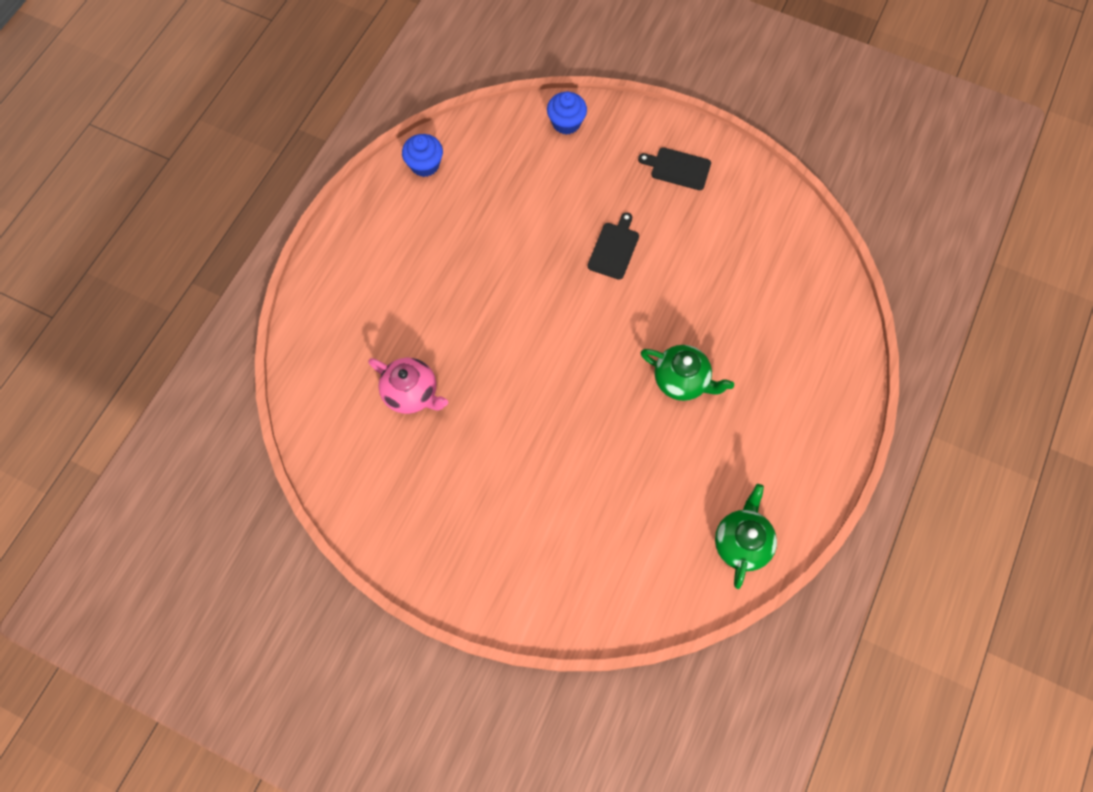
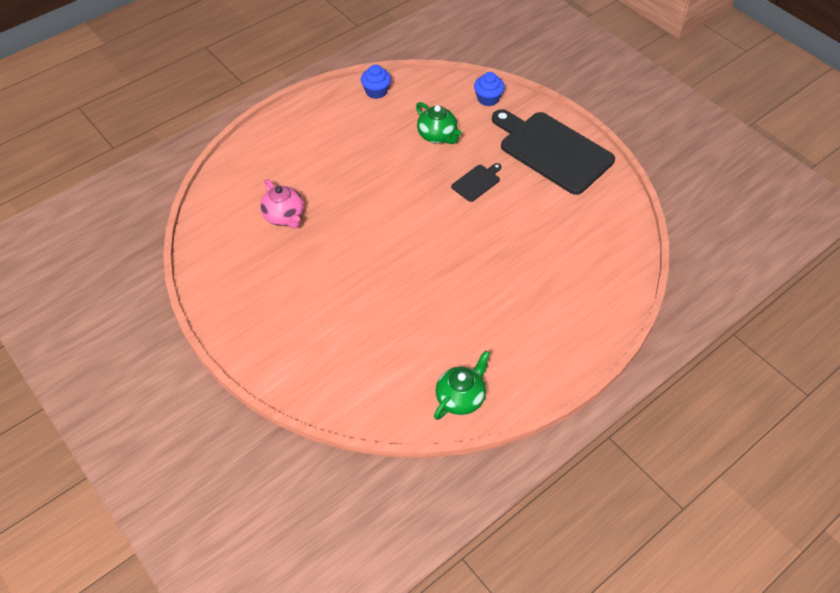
camera: 25 degrees right, 15 degrees down
(678, 168) = (552, 150): black cutting board -> black cutting board, size x2.35
(682, 380) = (478, 278): green teapot -> green teapot (437, 136)

